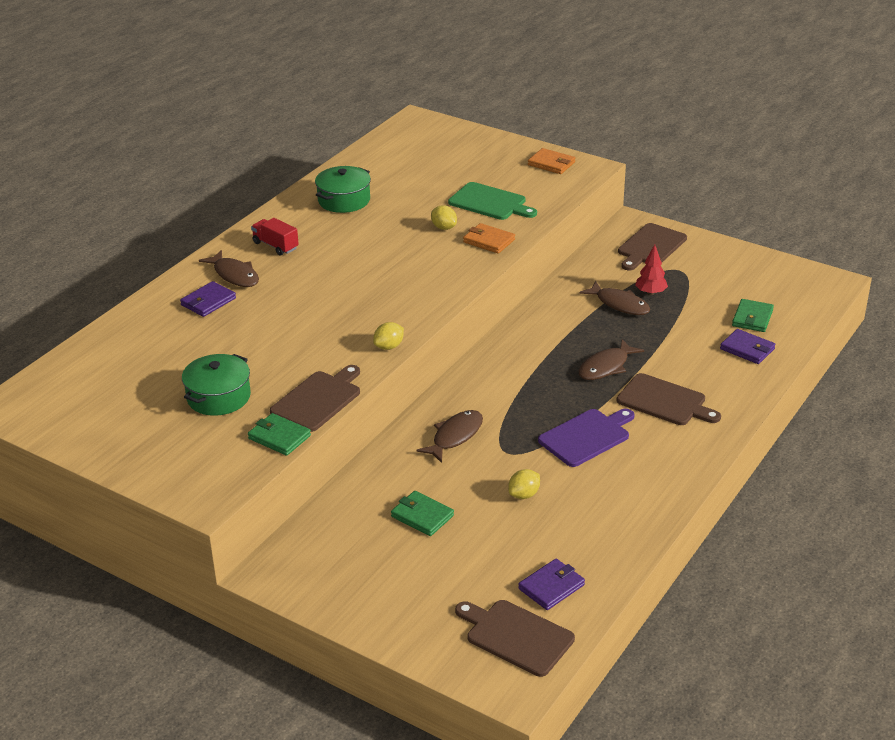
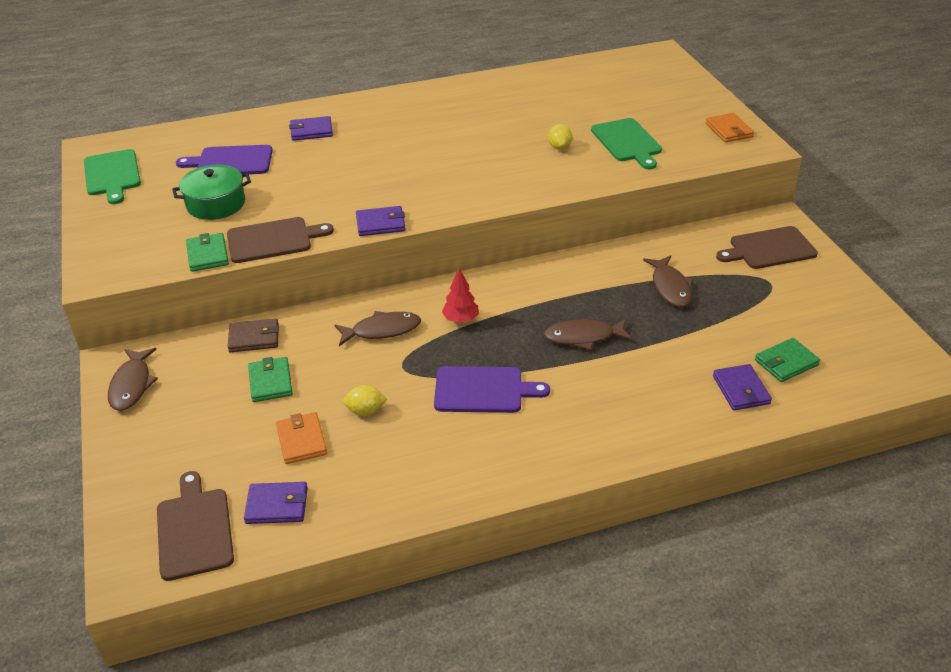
camera: 40 degrees right, 5 degrees up
(71, 420) = (112, 175): none -> green cutting board
(173, 358) = (231, 162): none -> purple cutting board
(234, 275) = (356, 119): brown fish -> brown fish (132, 385)
(275, 246) = (414, 109): red truck -> none
(344, 200) = (513, 95): green pot -> none
(360, 494) = (254, 338): none -> brown wallet
(389, 347) = (380, 224): yellow lemon -> purple wallet
(489, 241) = (581, 173): orange wallet -> orange wallet (301, 440)
(650, 293) = (714, 290): red tree -> red tree (461, 319)
(664, 401) = (594, 396): brown cutting board -> none

